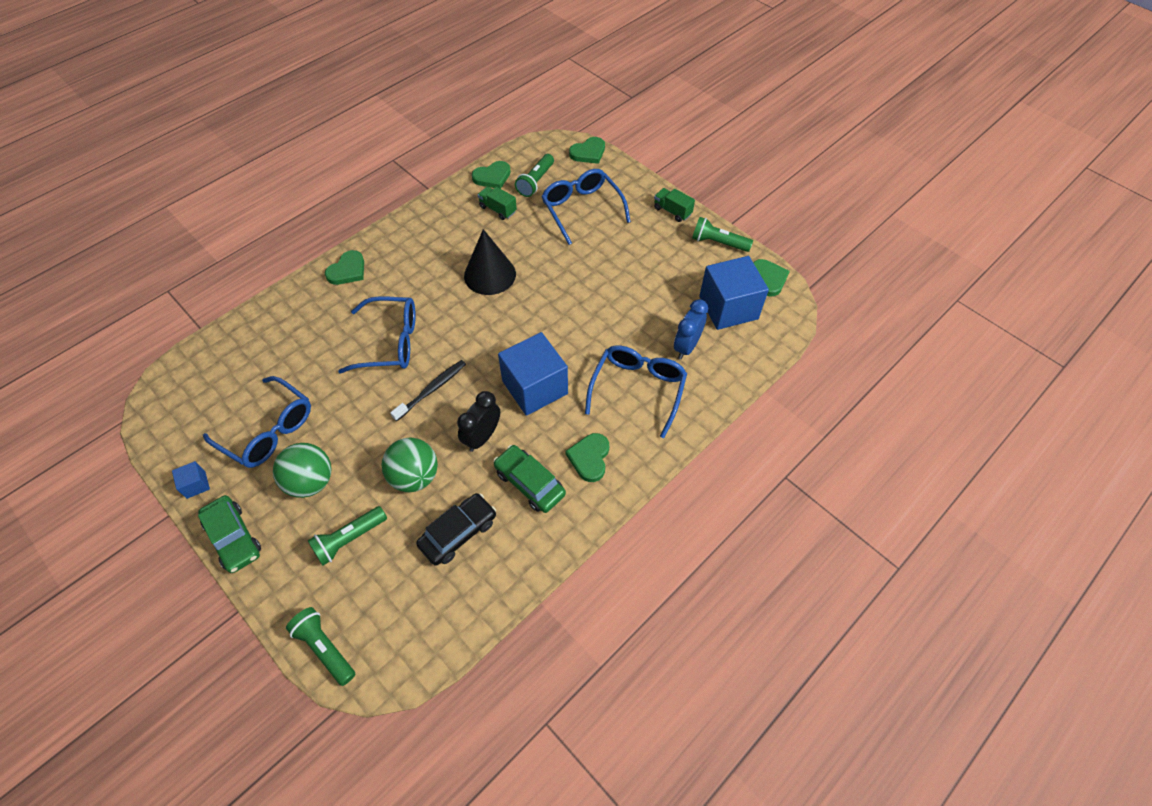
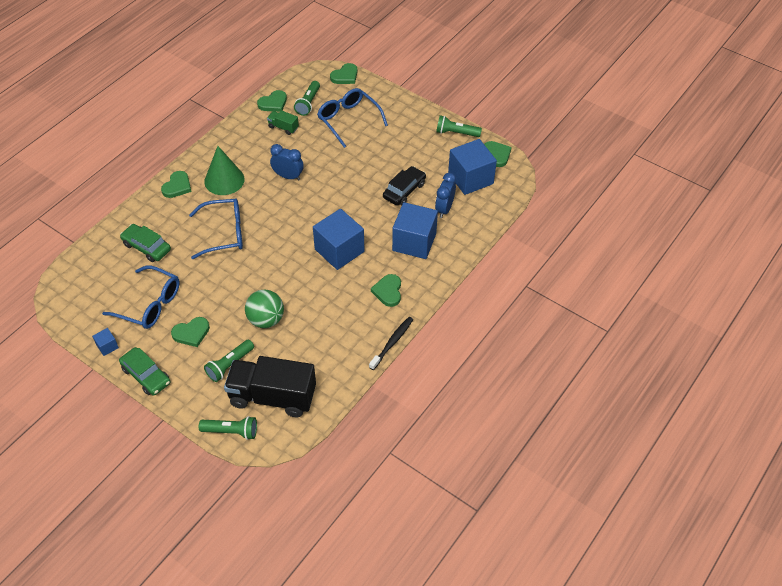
camera: 10 degrees left, 5 degrees down
(311, 482) = (191, 333): green ball -> green heart
(325, 648) = (231, 431): green flashlight -> green flashlight turned 150 degrees clockwise
(396, 600) = (272, 397): none -> black truck
(408, 269) = (224, 180): none -> green cone
(432, 390) = (264, 261): black toothbrush -> black toothbrush (392, 342)
(458, 533) = (306, 350): black car -> black car (404, 190)
(482, 437) = (308, 288): black clock -> none
(490, 275) = (288, 176): black cone -> blue clock
(530, 483) = (349, 313): green car -> green car (147, 247)
(638, 389) = (414, 242): blue glasses -> blue cube
(672, 211) = (418, 114): green truck -> none

